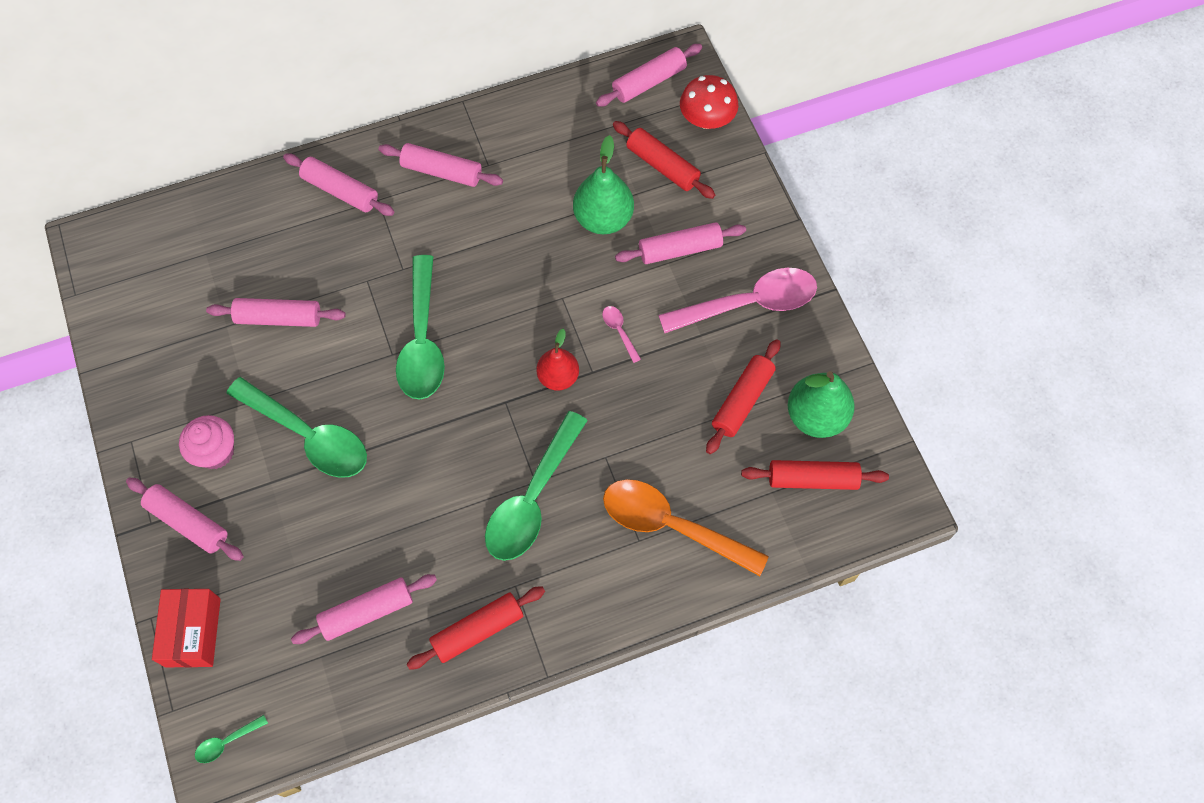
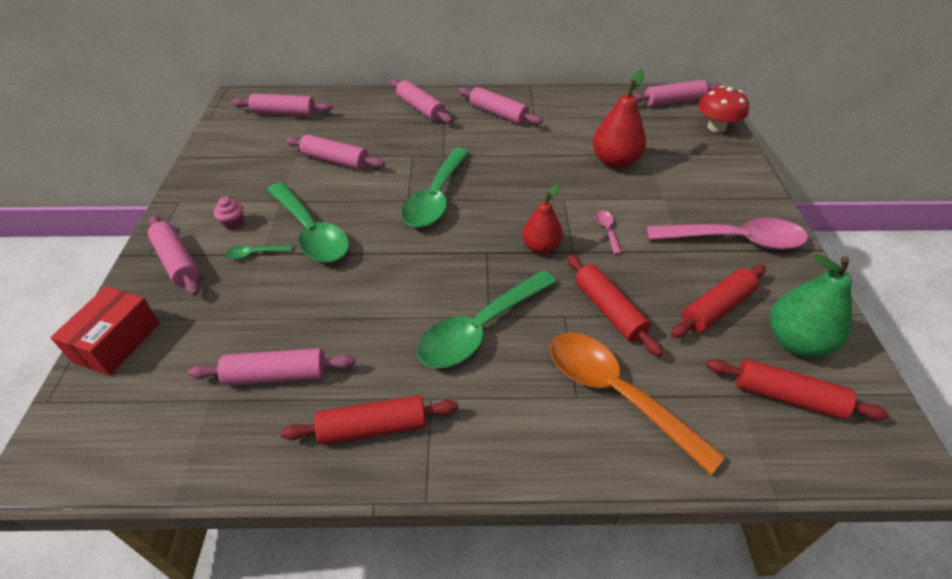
camera: 20 degrees right, 20 degrees down
(215, 452) = (233, 223): pink cupcake -> pink cupcake, size x0.59
(226, 742) = (68, 449): green spoon -> green spoon (254, 254)
(603, 219) = (615, 162): green pear -> red pear
(662, 166) = (673, 144): red rolling pin -> red rolling pin (609, 310)
(680, 249) = (676, 192): pink rolling pin -> pink rolling pin (284, 113)

